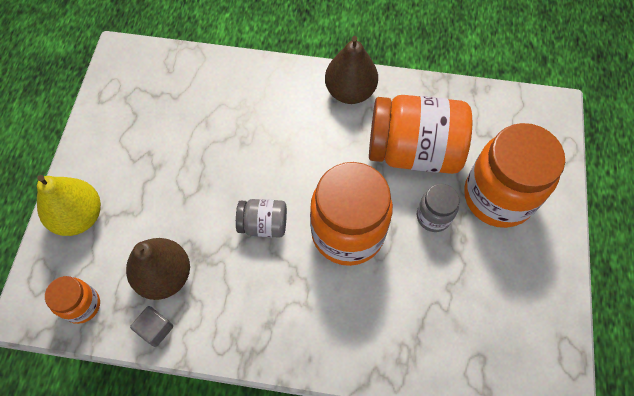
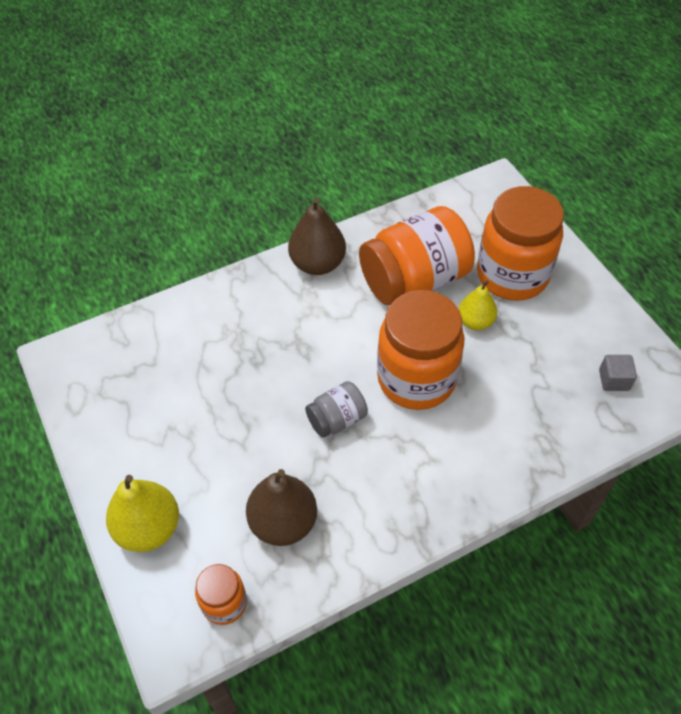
camera: 35 degrees left, 10 degrees down
(155, 329) = (315, 573): grey cube -> grey cube (614, 380)
(433, 216) = (475, 322): grey jar -> yellow pear

